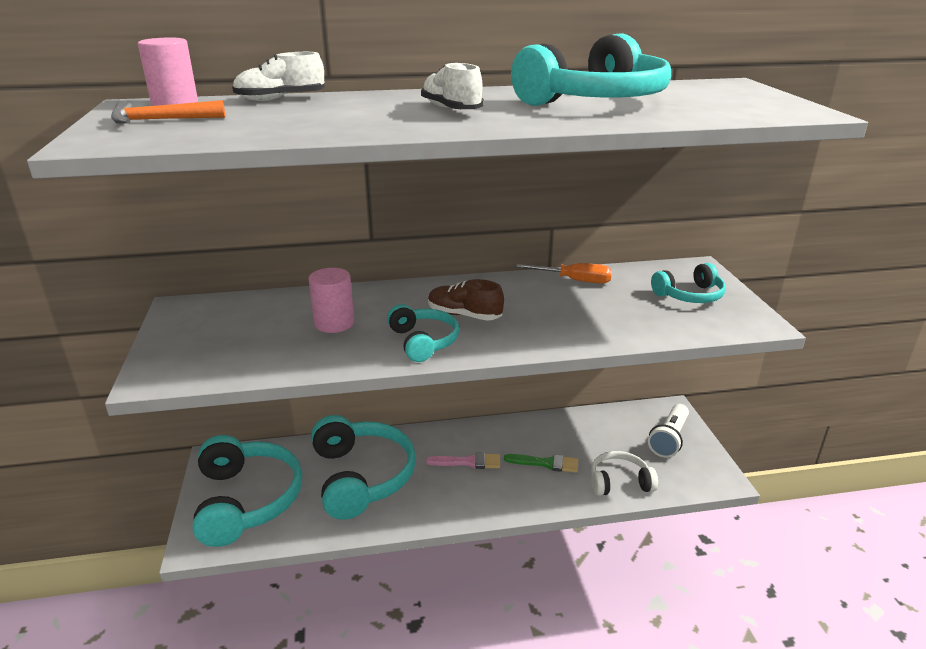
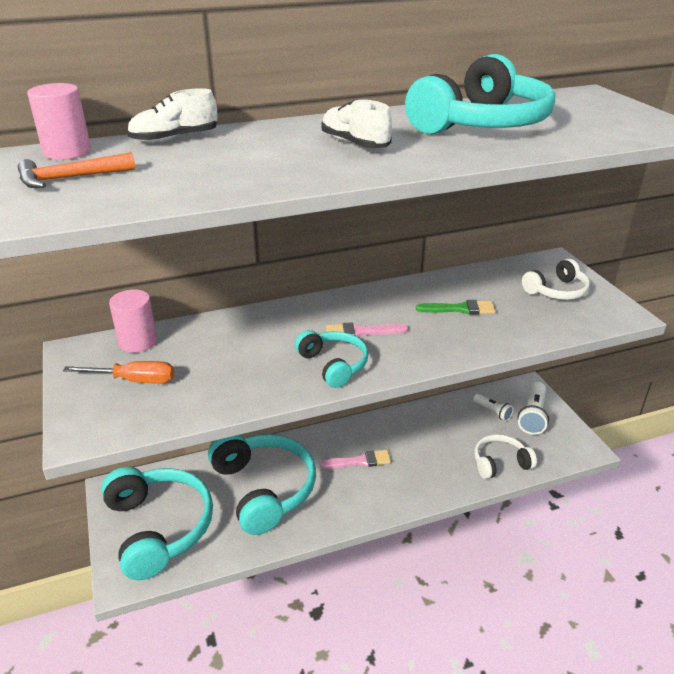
camera: 10 degrees left, 5 degrees up
(334, 323) = (240, 353): pink cylinder -> pink cylinder (138, 342)
(464, 315) = (361, 332): brown shoe -> pink brush
(545, 463) = (430, 453): green brush -> green brush (460, 309)
(575, 280) = (450, 284): orange screwdriver -> orange screwdriver (134, 380)
(625, 430) = (492, 412): none -> white flashlight
(689, 295) = (557, 291): turquoise headphones -> white headphones

